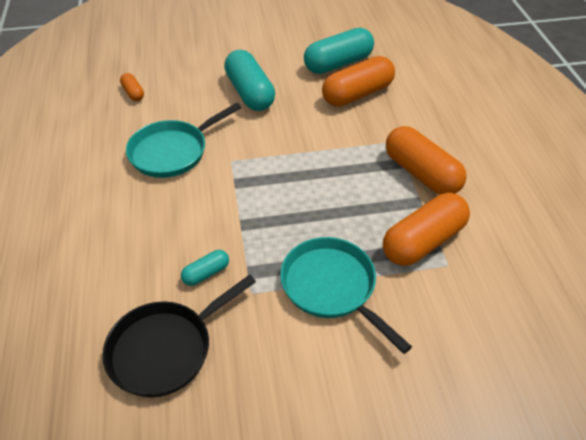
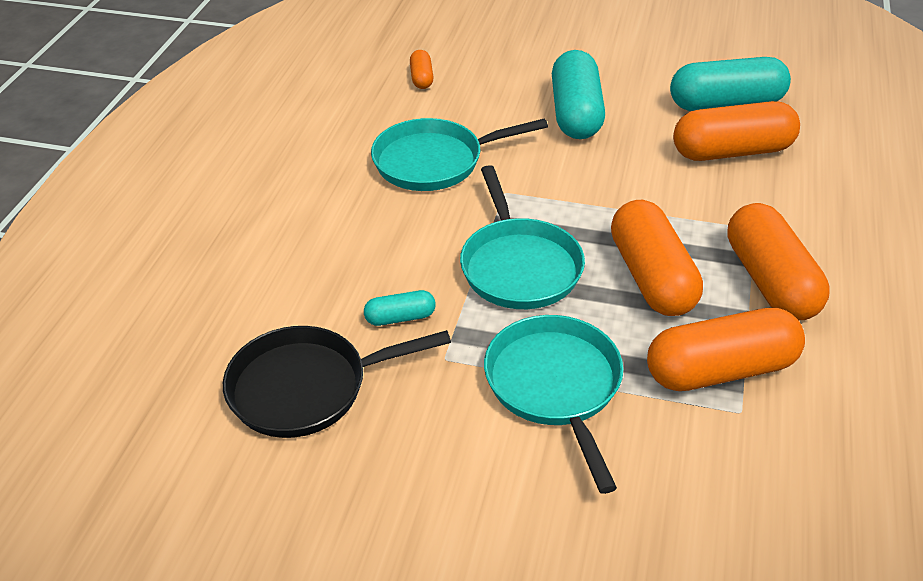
camera: 25 degrees right, 5 degrees down
(266, 210) = (519, 266): none -> turquoise pan
(352, 192) = (651, 277): none -> orange capsule

